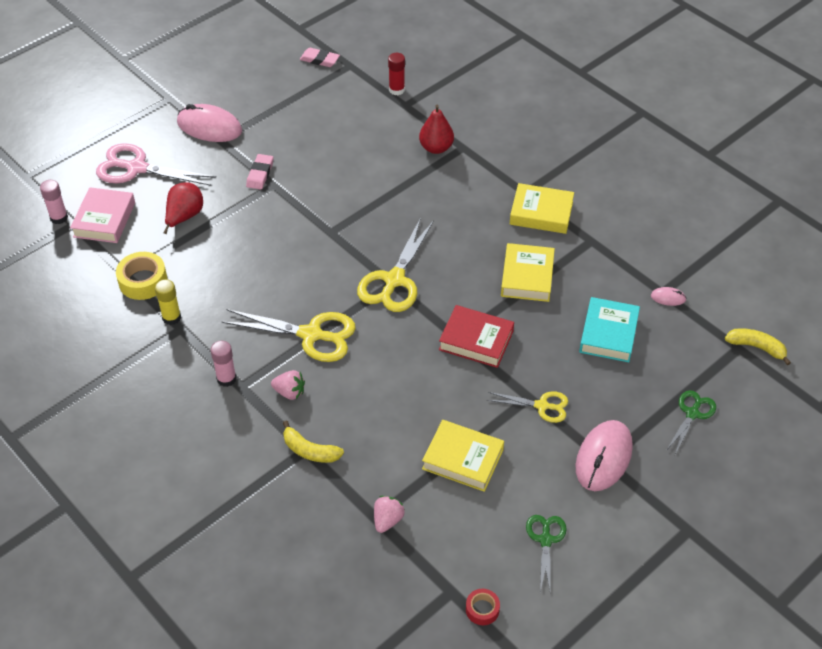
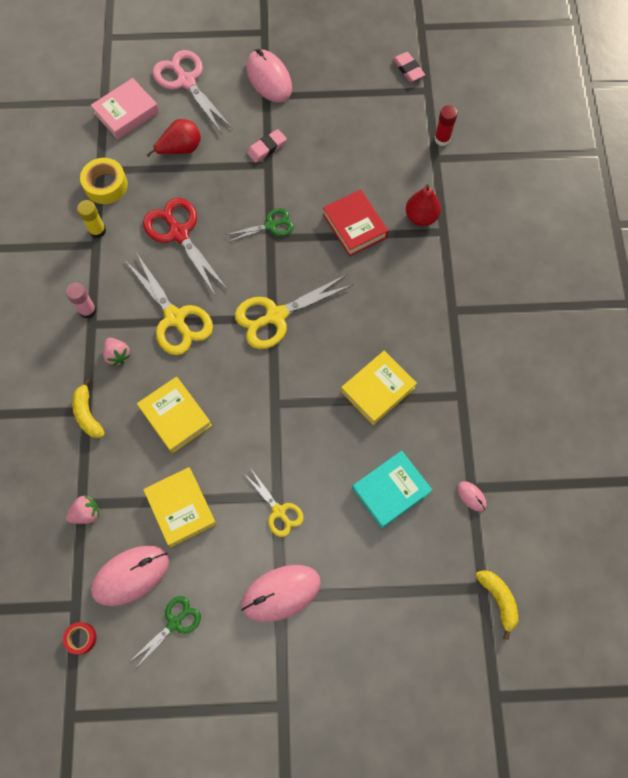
camera: 40 degrees right, 20 degrees up
(59, 217) = (99, 89): pink glue stick -> none
(249, 275) = (179, 233): none -> red scissors
(474, 535) = (131, 575): none -> pink mouse
(476, 340) = (285, 416): red book -> red book (354, 226)
(541, 213) = (446, 339): yellow book -> yellow book (175, 416)
(692, 413) = (385, 614): green scissors -> green scissors (271, 225)

